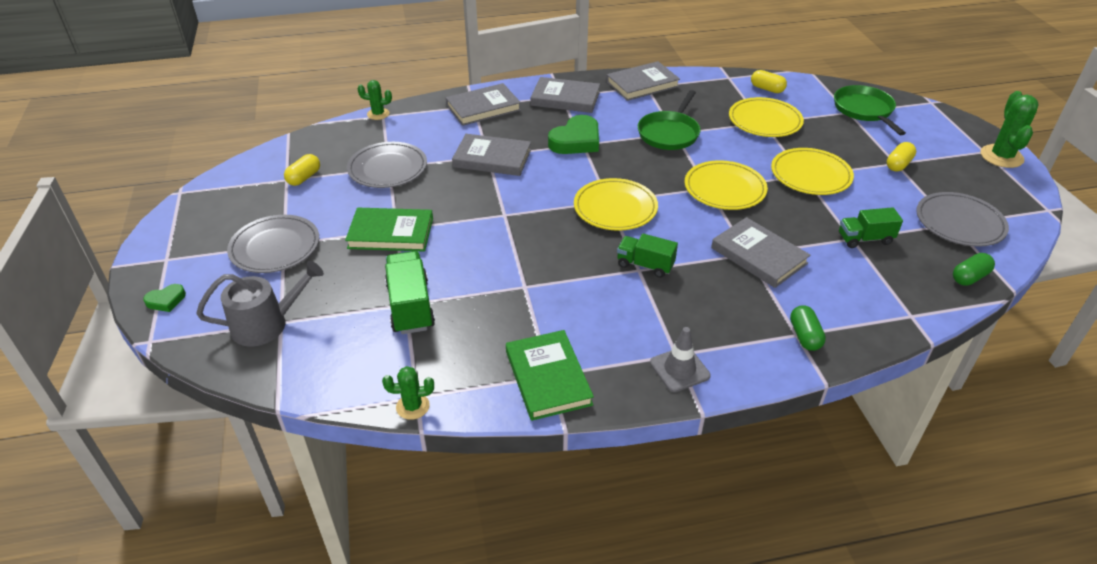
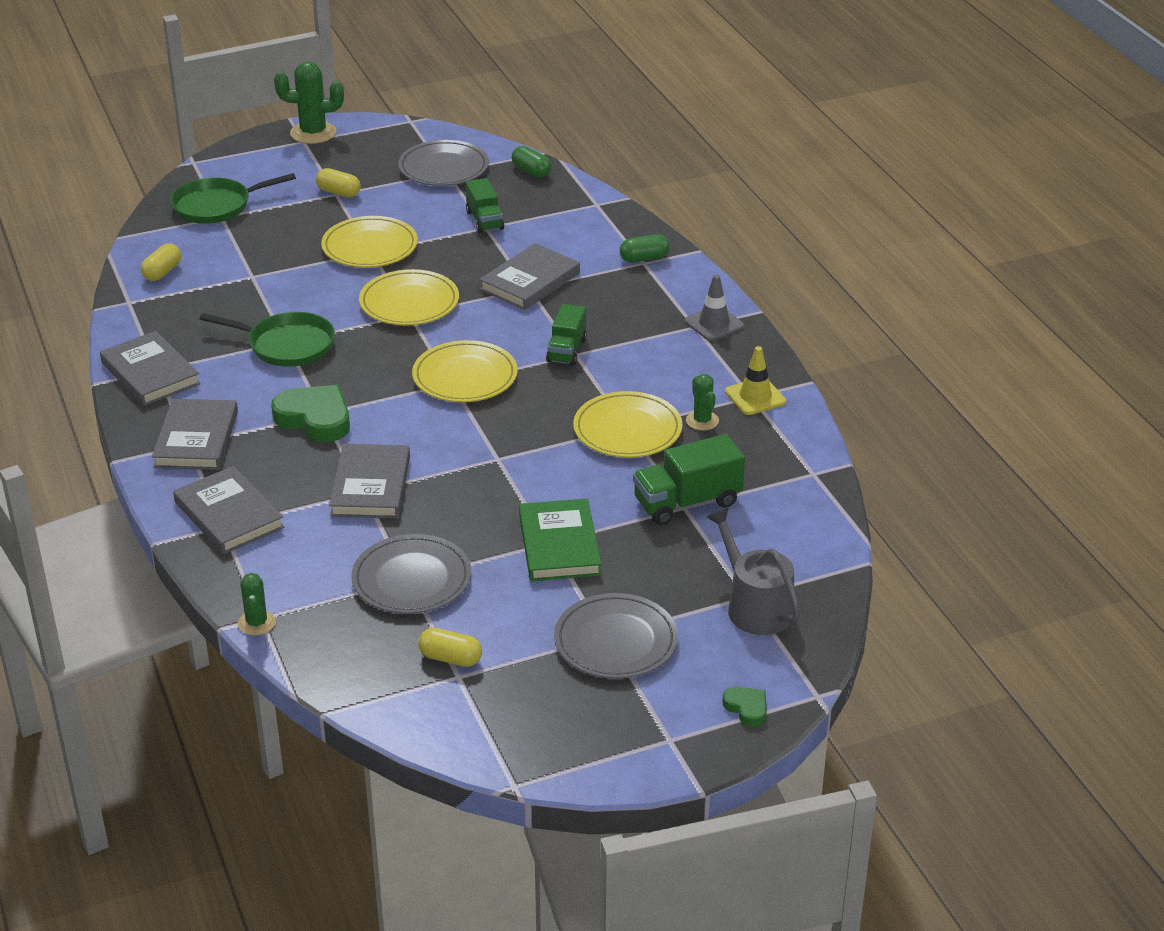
camera: 100 degrees left, 5 degrees down
(412, 406) = (826, 473): green cactus -> green cactus (702, 421)
(548, 378) = (755, 397): green book -> yellow traffic cone
(765, 121) = (248, 275): yellow plate -> yellow plate (627, 430)

